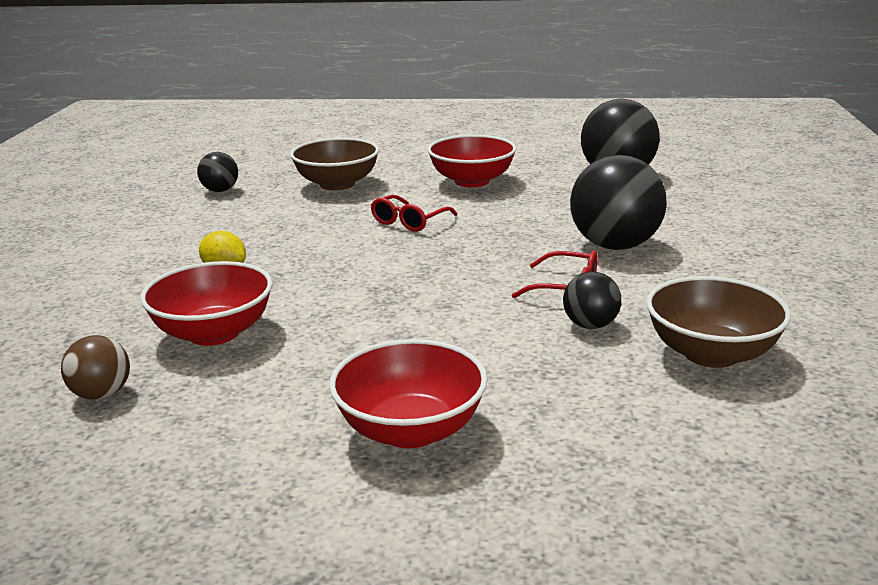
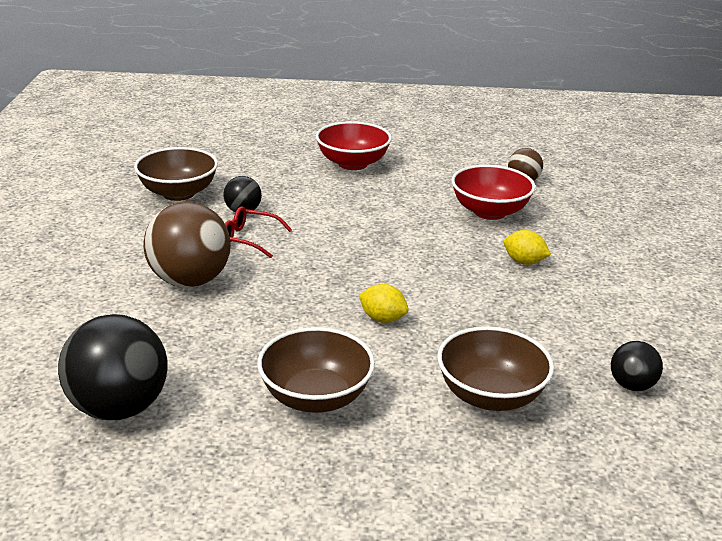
camera: 175 degrees right, 5 degrees up
(409, 222) = (382, 319): red glasses -> yellow lemon
(472, 181) = (315, 397): red bowl -> brown bowl
(615, 245) = (190, 280): black ball -> brown ball

